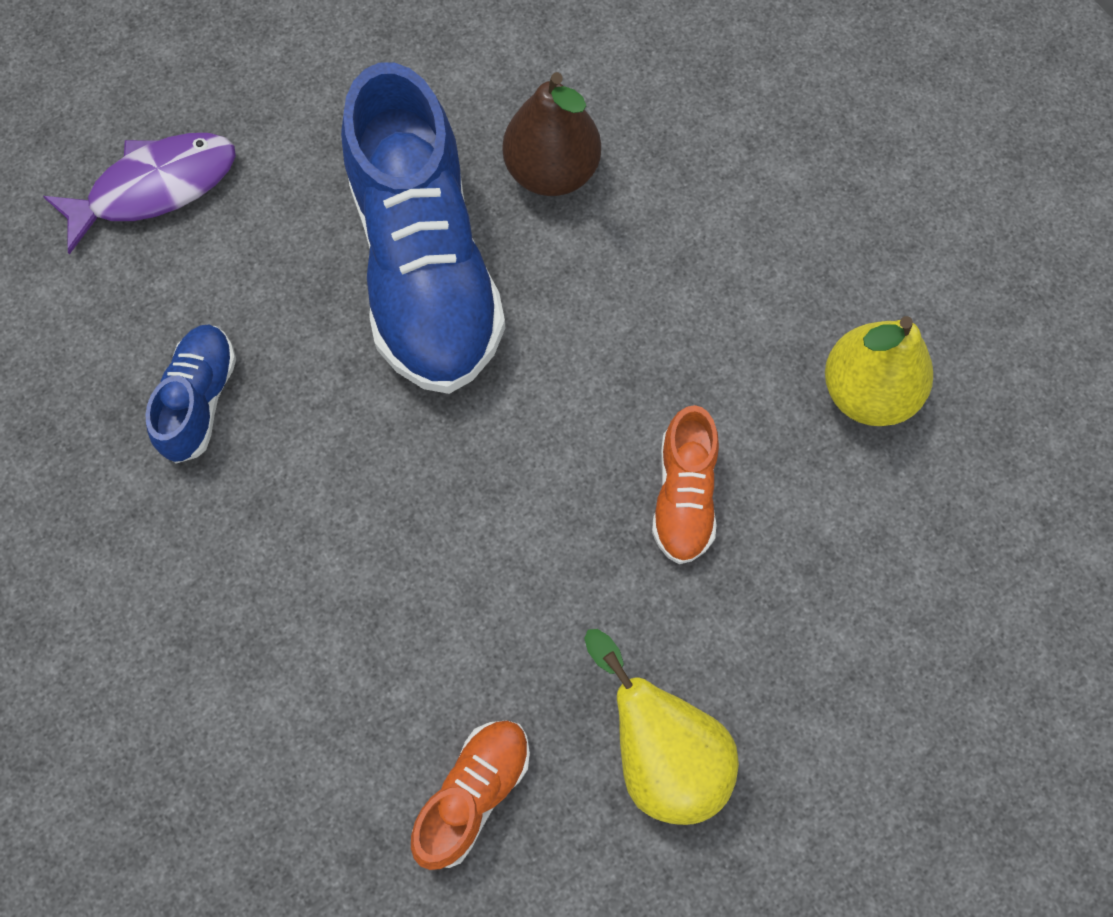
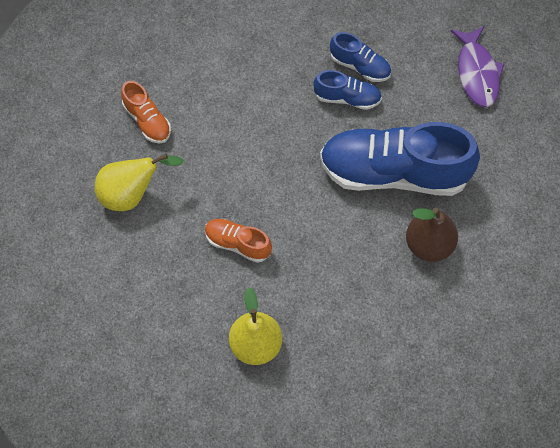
camera: 110 degrees right, 5 degrees down
(284, 401) = (347, 98): none -> blue shoe

